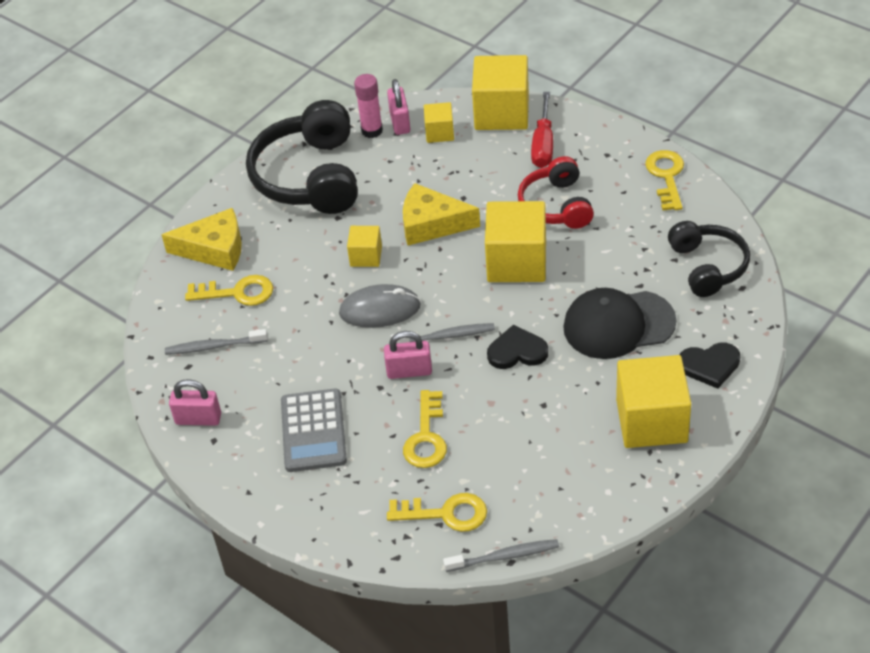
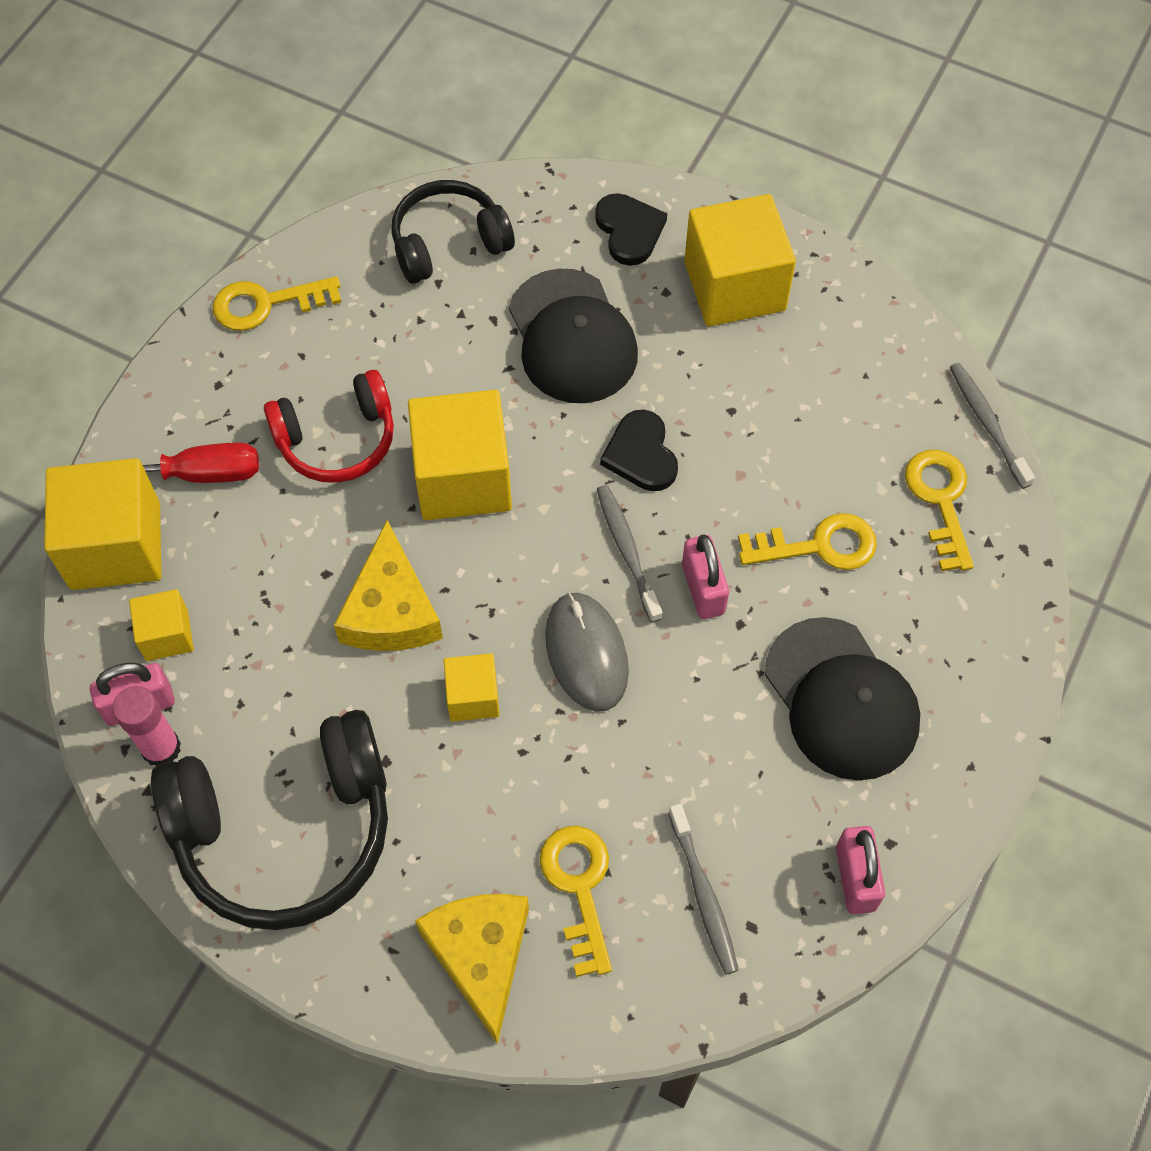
camera: 105 degrees left, 15 degrees up
(313, 431) = (841, 699): grey calculator -> black cap

